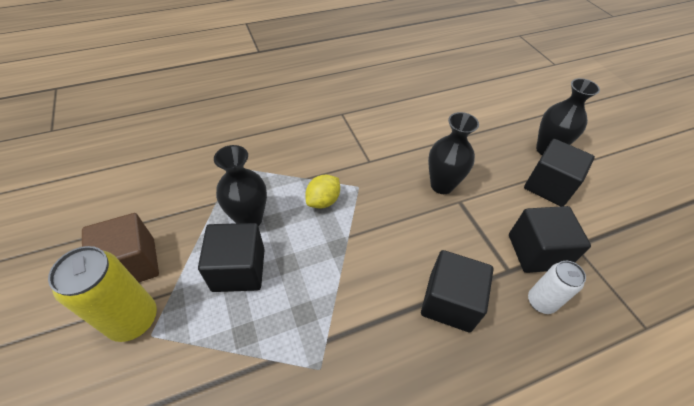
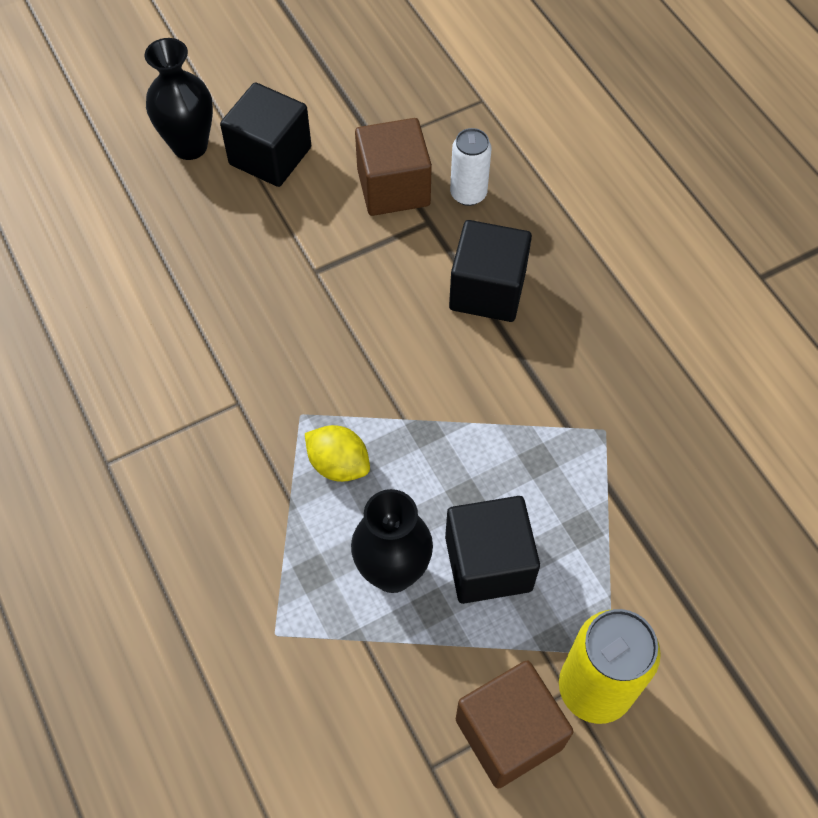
camera: 95 degrees left, 10 degrees up
(442, 185) = (284, 294): black vase -> none
(536, 251) = (393, 188): black cube -> brown cube

